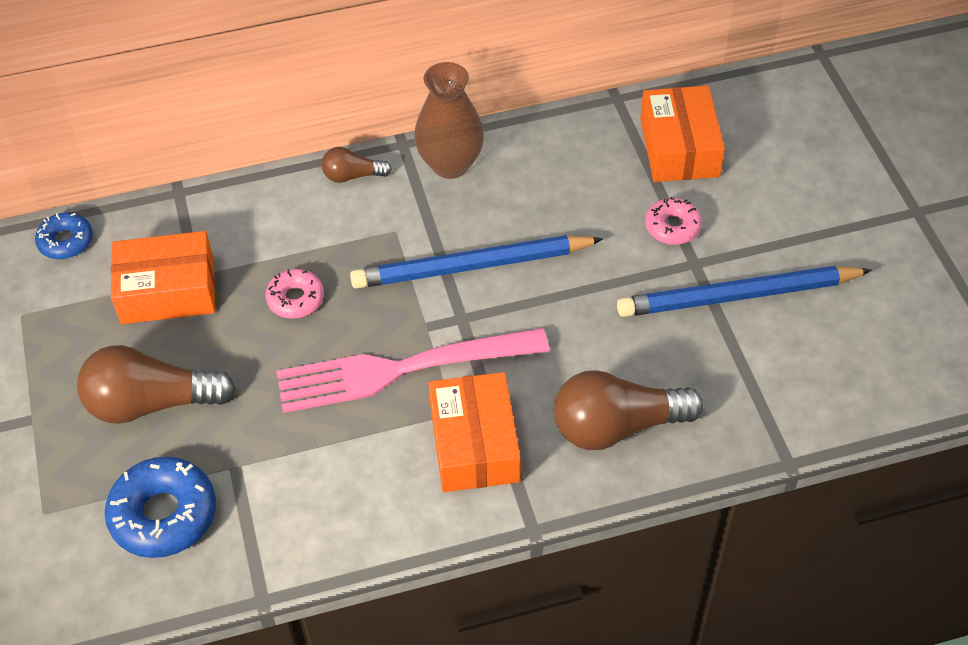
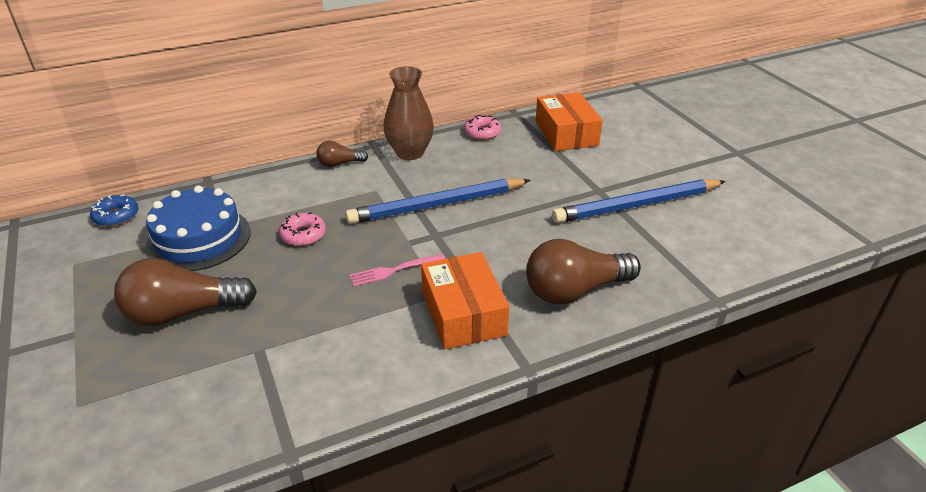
camera: 10 degrees left, 15 degrees down
(163, 515) = (193, 394): blue donut -> none
(167, 291) = (199, 238): orange box -> blue cake
(402, 369) = (394, 270): pink fork -> pink fork, size x0.44
(672, 227) = (576, 173): pink donut -> pink donut (482, 133)

